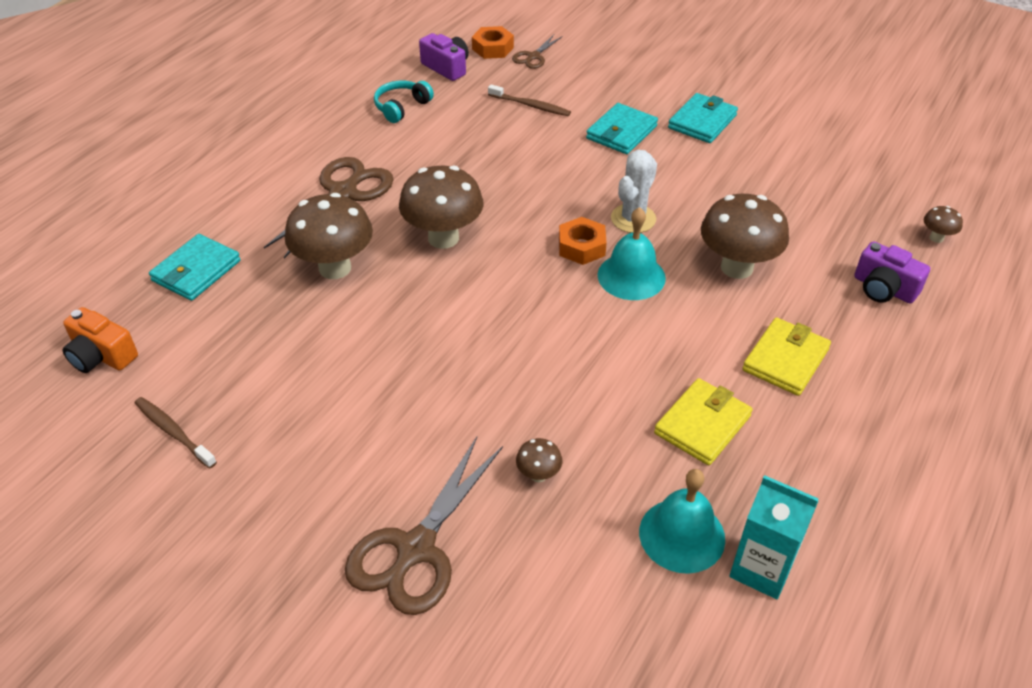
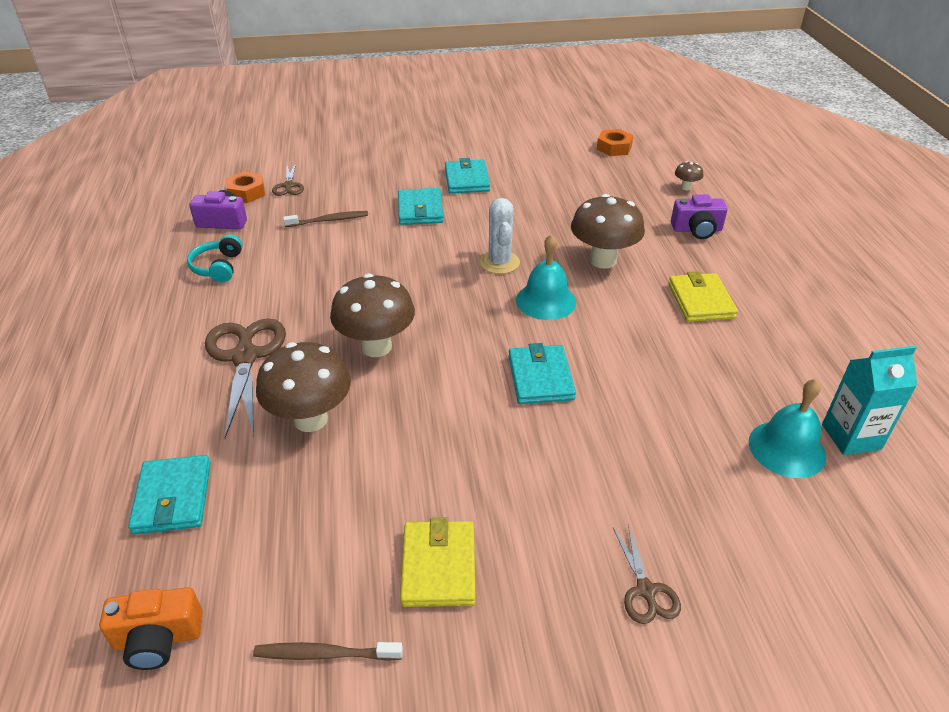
camera: 40 degrees left, 5 degrees down
(416, 548) = (645, 590): brown scissors -> brown scissors, size x0.51
(538, 475) = (657, 472): brown mushroom -> none
(541, 340) = (540, 378): none -> turquoise wallet
(581, 247) = (488, 299): orange nut -> orange nut (614, 148)
(702, 424) = (708, 370): yellow wallet -> yellow wallet (438, 566)

